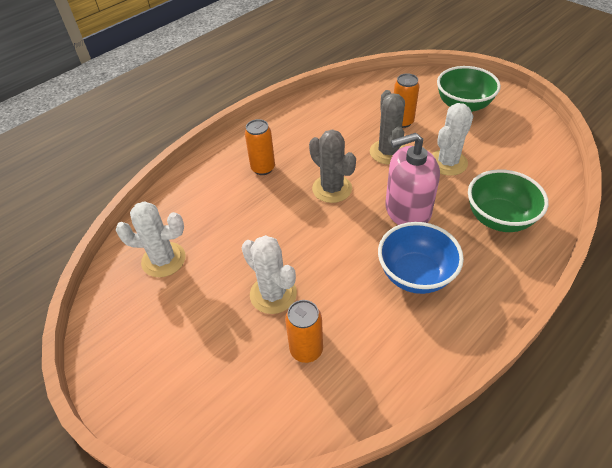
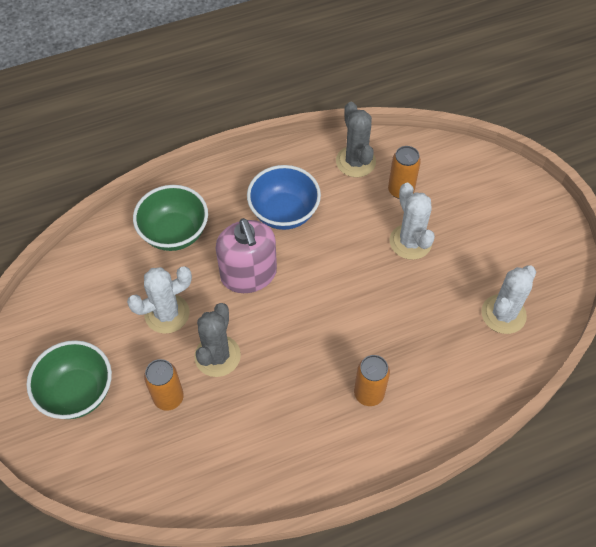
camera: 160 degrees left, 10 degrees up
(163, 260) = (503, 314): white cactus -> white cactus turned 75 degrees counterclockwise
(332, 189) = (306, 331): grey cactus -> grey cactus (355, 161)
(407, 210) = (248, 274): pink soap dispenser -> pink soap dispenser turned 60 degrees clockwise

